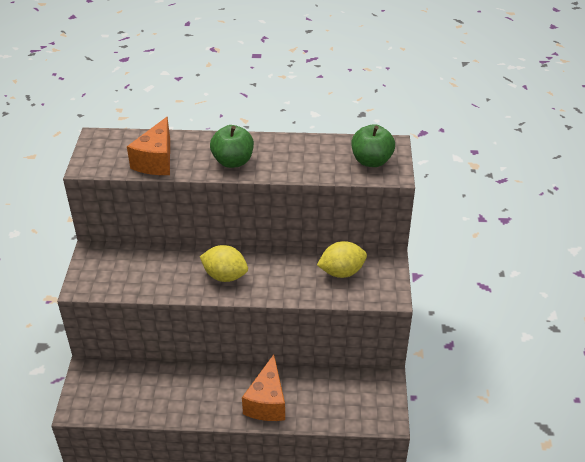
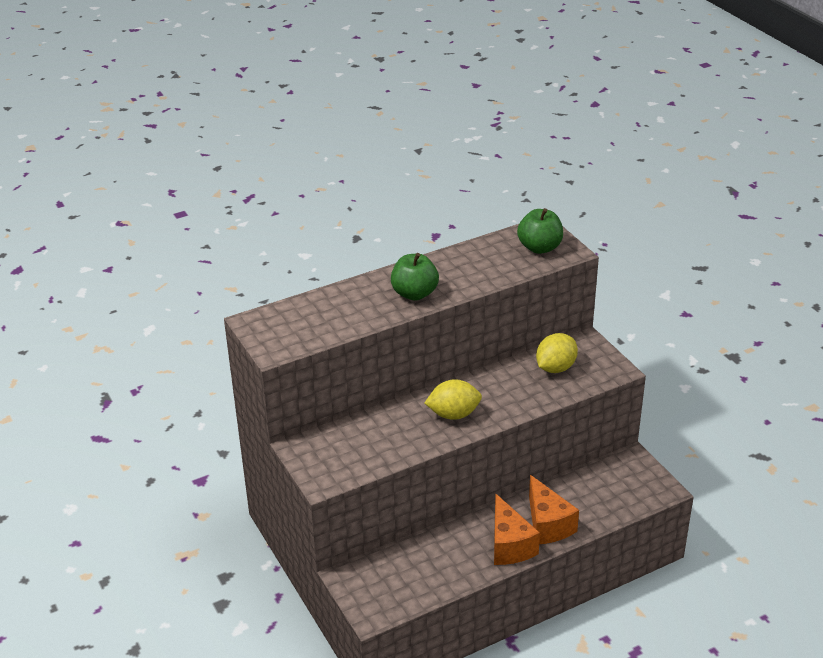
camera: 30 degrees left, 5 degrees down
(156, 161) = (339, 320): orange cheese -> orange cheese (509, 545)

